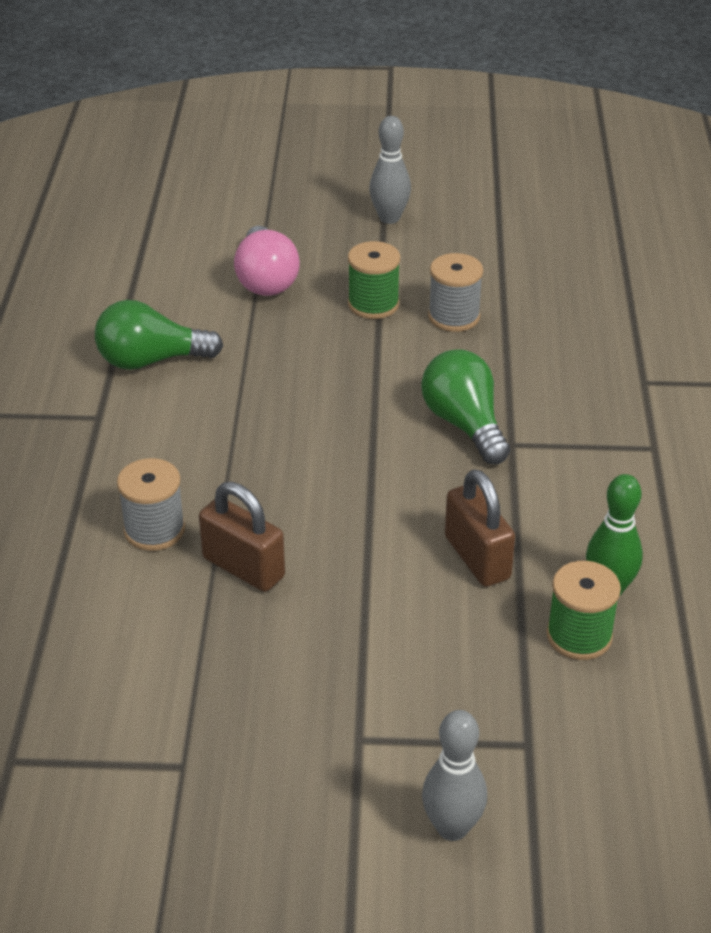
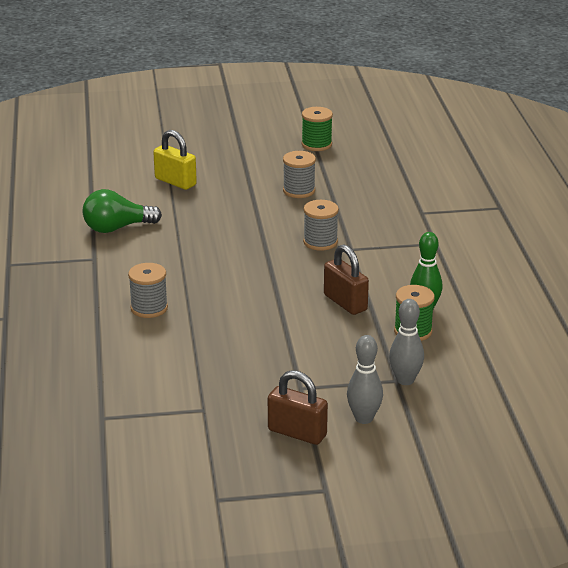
camera: 10 degrees left, 10 degrees down
(243, 567) = (209, 320): brown padlock -> brown padlock (297, 433)
(265, 280) = (175, 182): pink light bulb -> yellow padlock
(373, 304) = (247, 189): green spool -> green spool (316, 144)
(389, 218) = (244, 144): grey bowling pin -> grey bowling pin (405, 380)
(464, 424) = (320, 242): green light bulb -> grey spool

